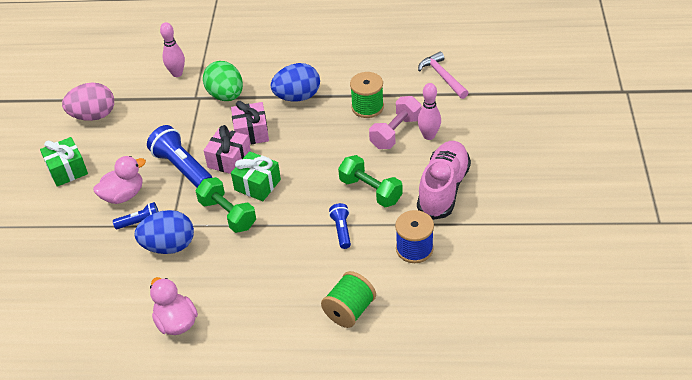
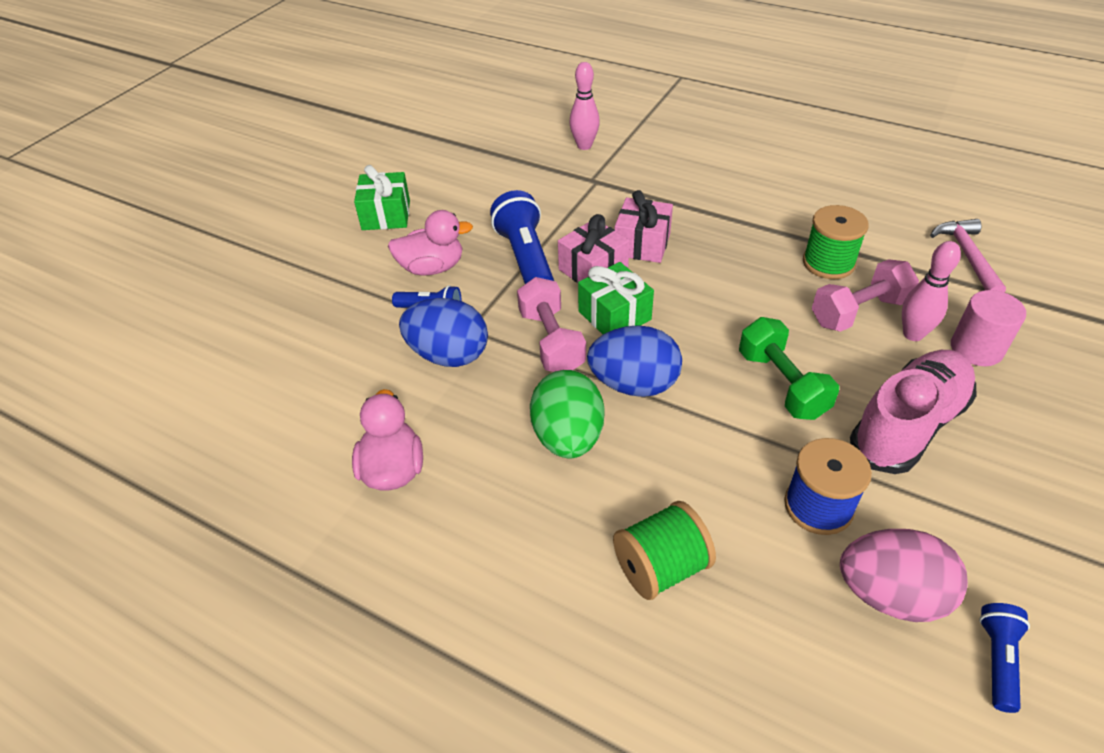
camera: 25 degrees right, 0 degrees up
(94, 116) = (456, 164): pink egg -> pink egg (890, 595)
(226, 96) = (632, 189): green egg -> green egg (568, 437)
(227, 214) = (551, 341): green dumbbell -> pink dumbbell
(297, 97) = (729, 219): blue egg -> blue egg (634, 384)
(342, 230) = (708, 428): blue flashlight -> blue flashlight (997, 660)
(464, 132) = (976, 349): none -> pink cylinder

